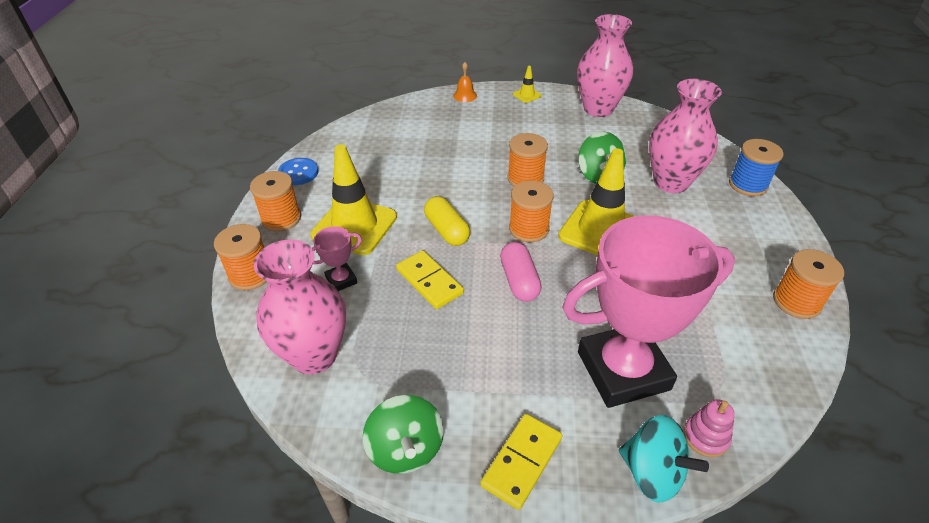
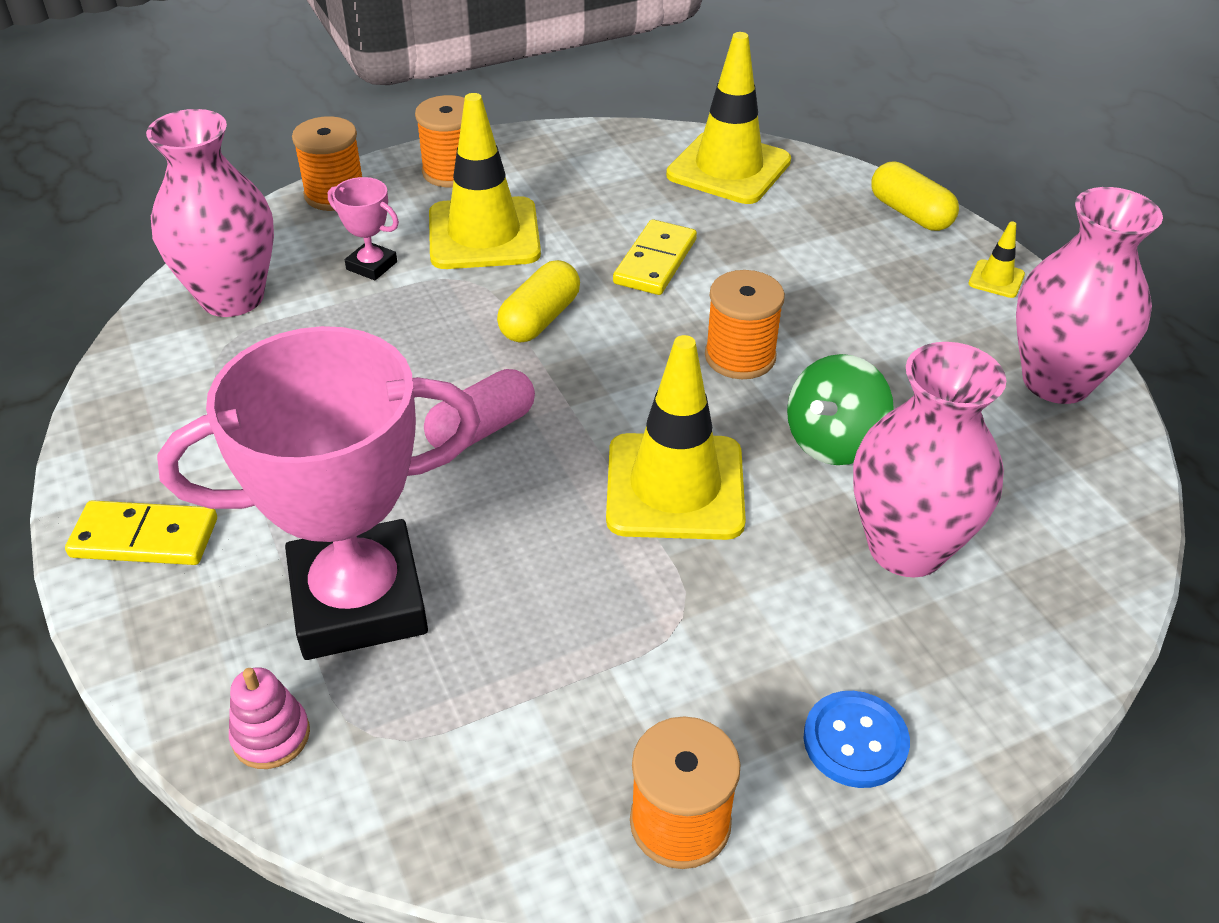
camera: 60 degrees right, 0 degrees up
(298, 173) = (555, 145): blue button -> blue button (855, 741)
(381, 127) = (728, 168): none -> yellow traffic cone
(406, 449) = (123, 427): green spinning top -> none
(429, 281) = (420, 341): yellow domino -> yellow domino (655, 261)
(465, 96) = (910, 213): orange bell -> yellow capsule
(529, 229) = (611, 401): orange spool -> none
(623, 370) = (358, 601): pink trophy -> pink trophy turned 60 degrees counterclockwise
(652, 473) = (177, 683): turquoise spinning top -> none
(748, 185) = (1016, 676): blue spool -> none

